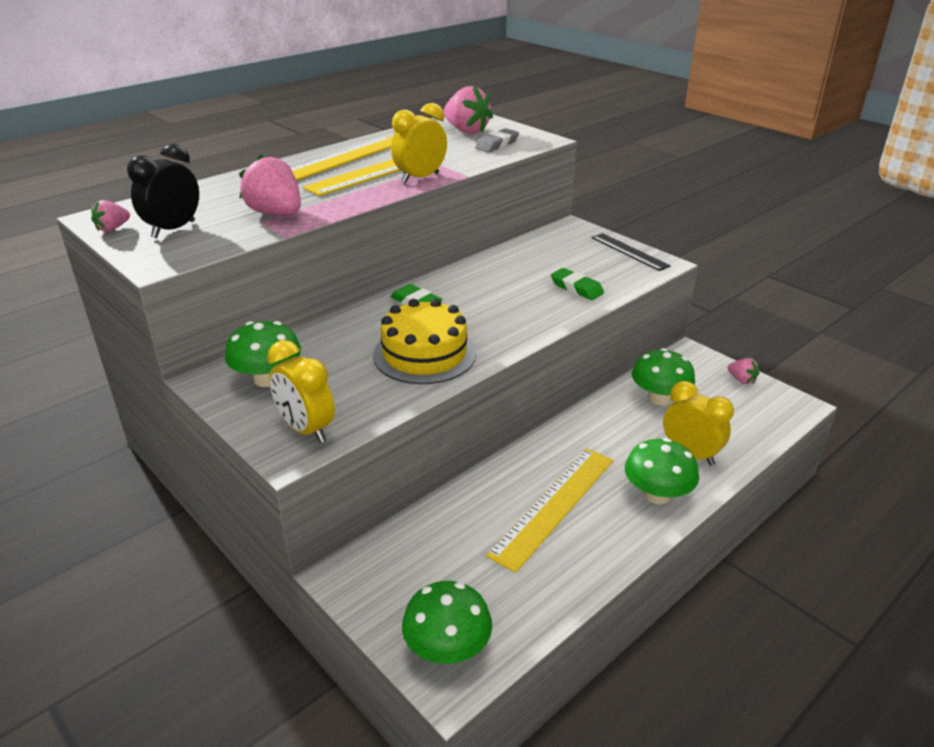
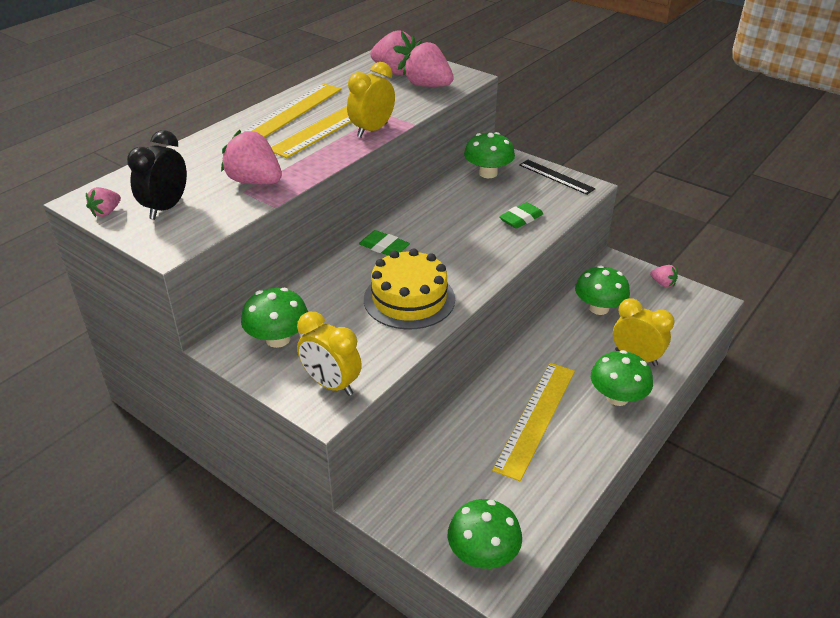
camera: 10 degrees left, 5 degrees up
(497, 144) = (428, 86): grey eraser -> pink strawberry
(554, 243) = (488, 173): none -> green mushroom
(576, 288) = (521, 219): green eraser -> green eraser turned 75 degrees counterclockwise

